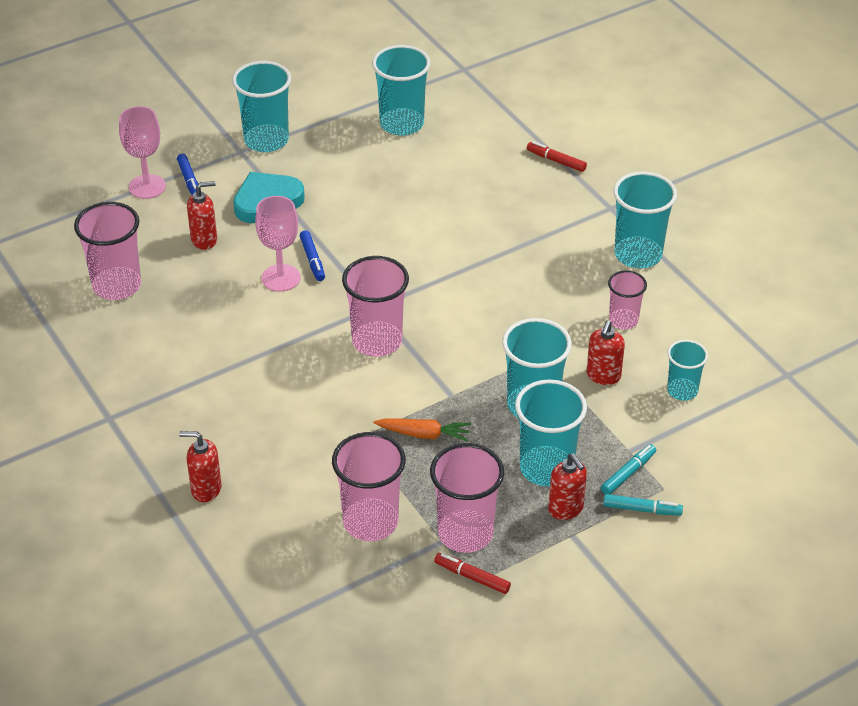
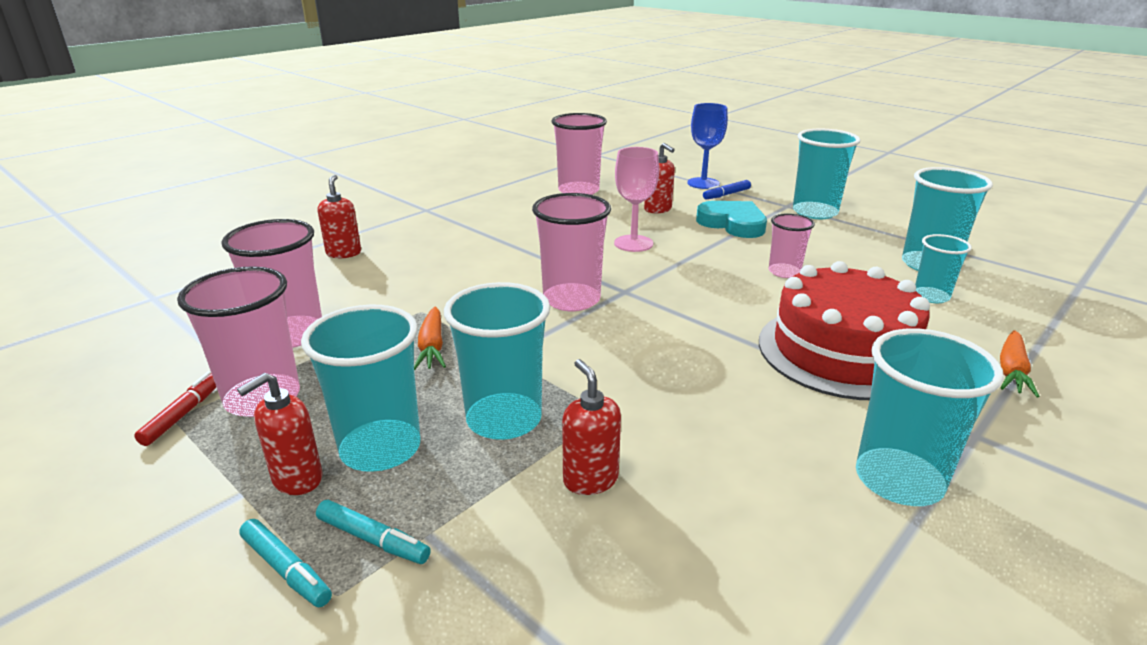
camera: 75 degrees right, 15 degrees down
(147, 186) = (703, 183): pink goblet -> blue goblet
(312, 260) = (670, 253): blue marker -> none
(508, 223) = (842, 351): none -> red cake
(556, 161) = (1011, 371): red marker -> orange carrot
(603, 376) = (590, 479): red soap dispenser -> red soap dispenser turned 60 degrees clockwise
(623, 320) = (729, 484): pink cup -> pink cup (784, 272)
(642, 509) = (286, 569): turquoise marker -> turquoise marker turned 45 degrees counterclockwise
(682, 391) = (594, 587): turquoise cup -> turquoise cup (931, 296)

